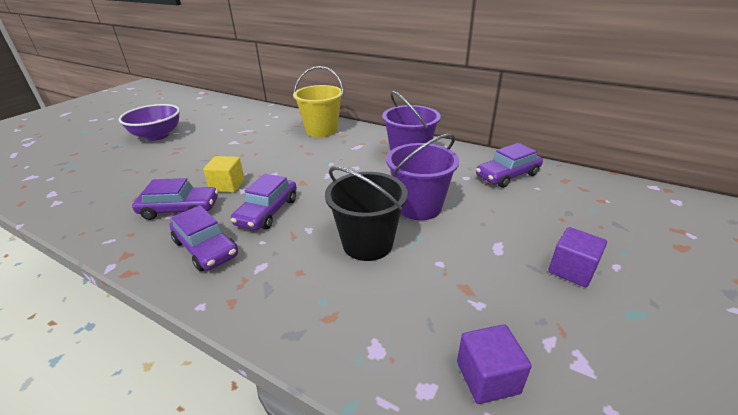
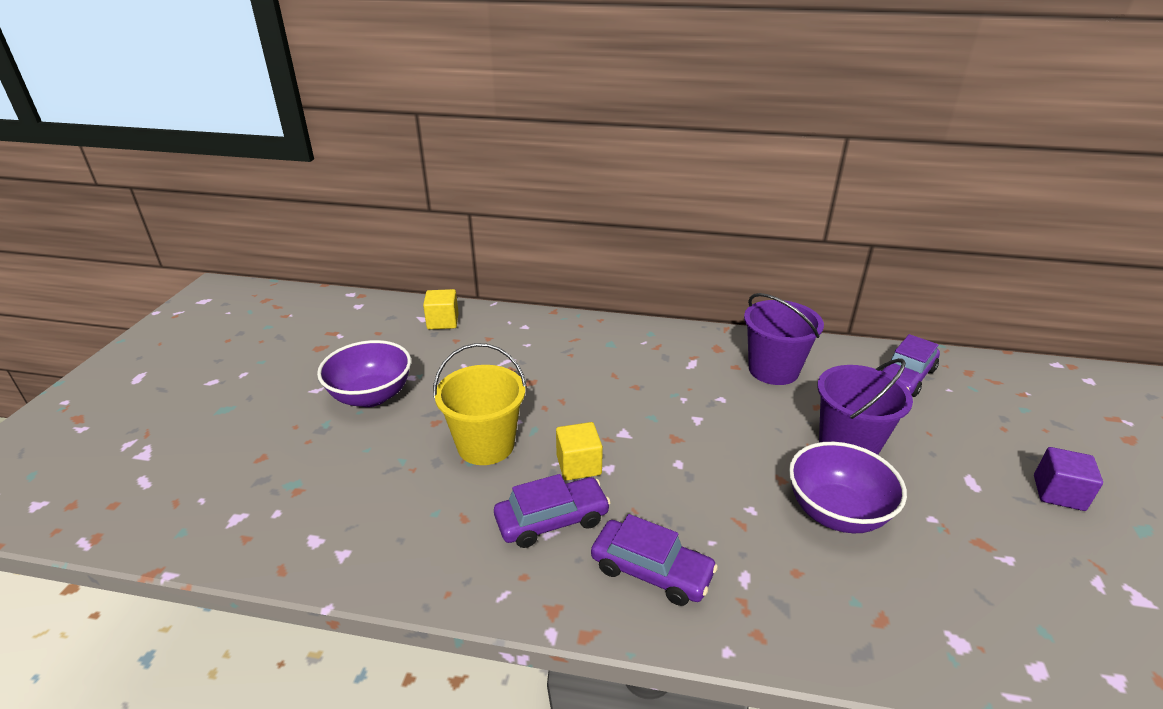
camera: 20 degrees left, 0 degrees up
(233, 109) = (443, 321): none -> yellow cube
(267, 211) = (675, 495): purple car -> none
(321, 130) = (618, 343): yellow bucket -> yellow bucket (486, 445)
(367, 243) = (836, 512): black bucket -> purple bowl
(487, 377) = (1077, 638): purple cube -> none

